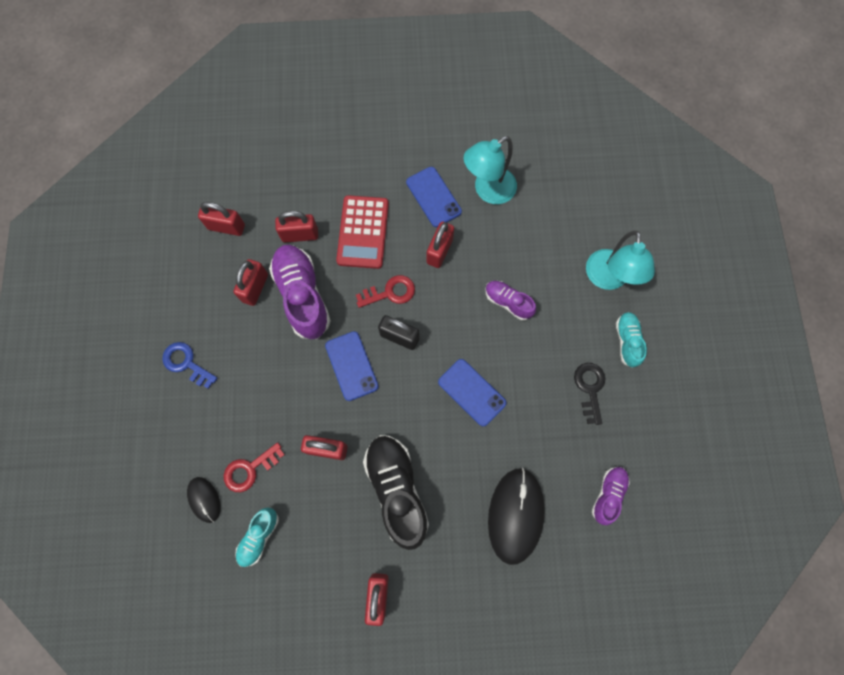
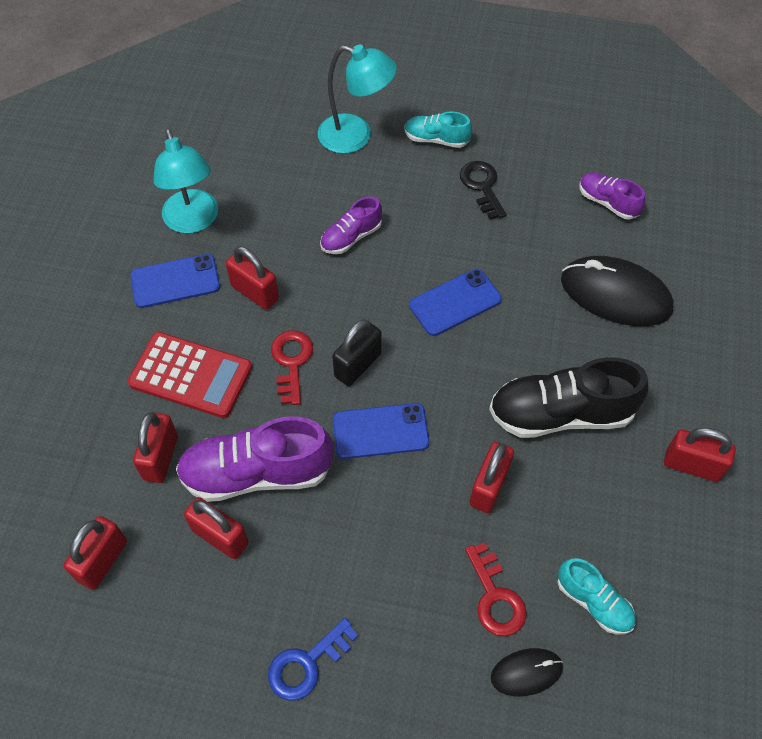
camera: 75 degrees left, 15 degrees down
(590, 388) = (482, 187): black key -> black key turned 60 degrees clockwise

